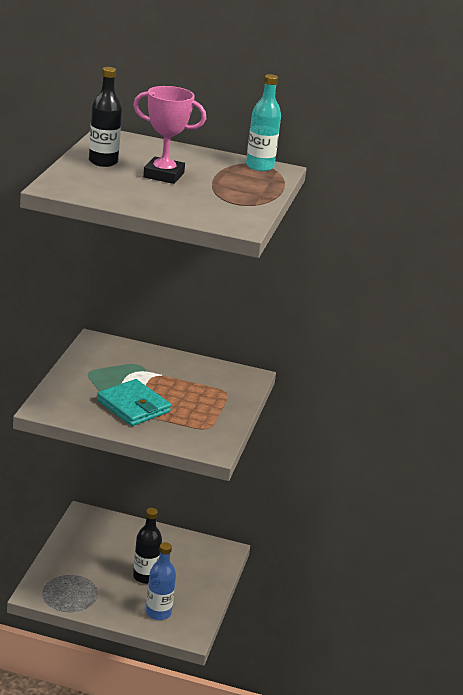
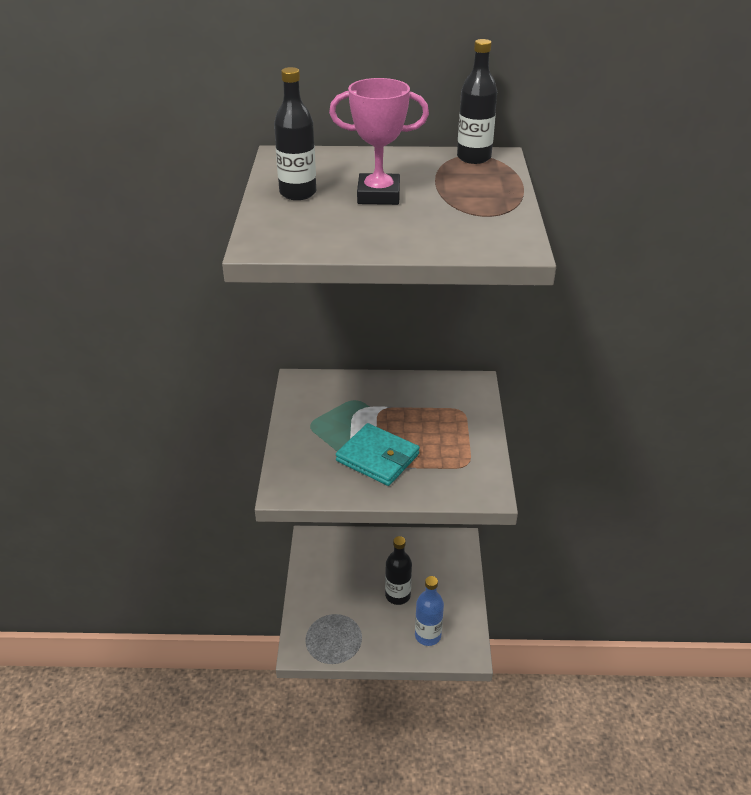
camera: 10 degrees left, 10 degrees up
(259, 166) = (474, 158): turquoise bottle -> black bottle

